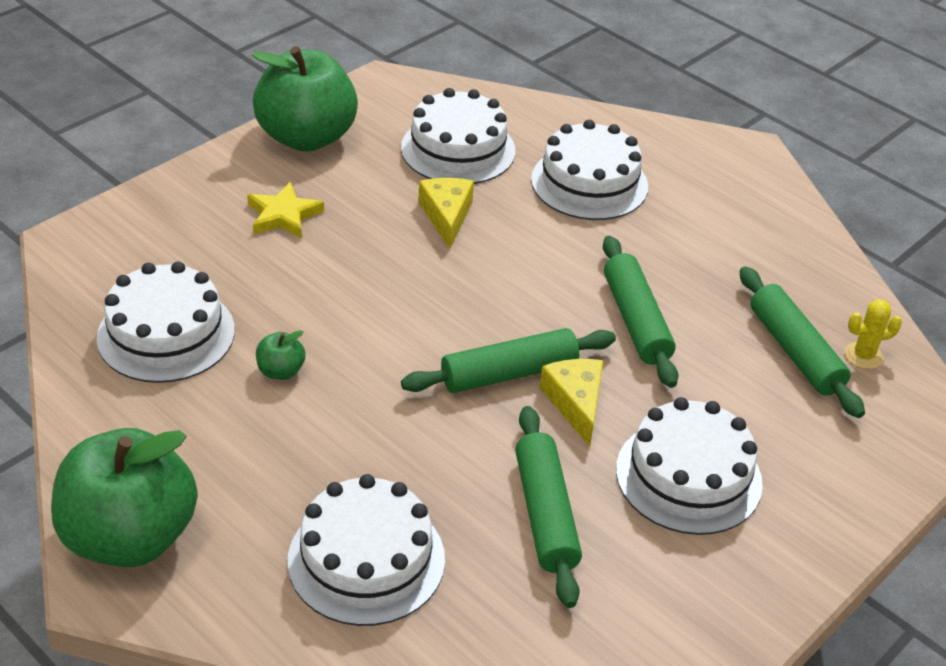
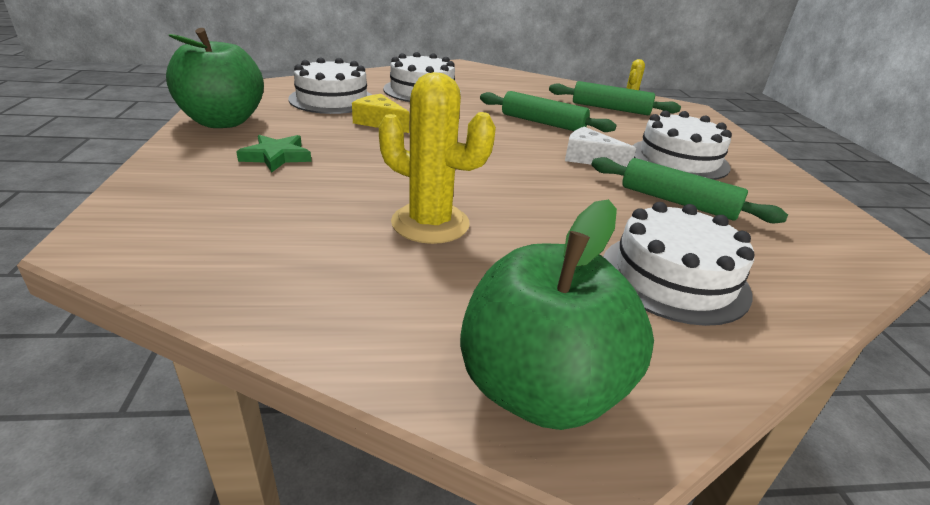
camera: 50 degrees left, 10 degrees down
(166, 334) = (306, 249): white cake -> none
(281, 371) = (430, 223): green apple -> yellow cactus
(283, 215) = (276, 157): yellow star -> green star
(509, 373) = (541, 162): green rolling pin -> none
(575, 403) = (589, 158): yellow cheese -> white cheese

